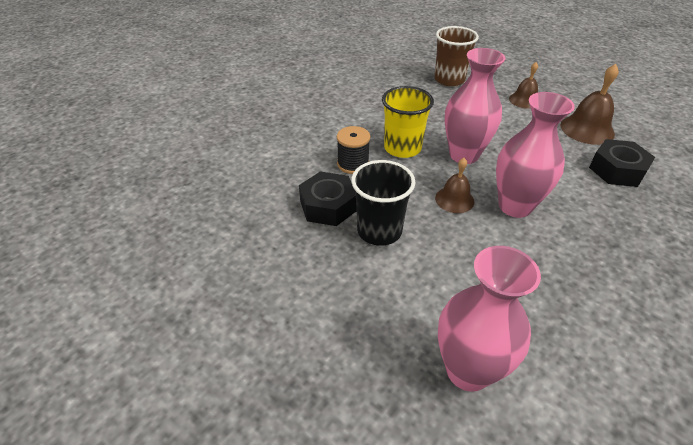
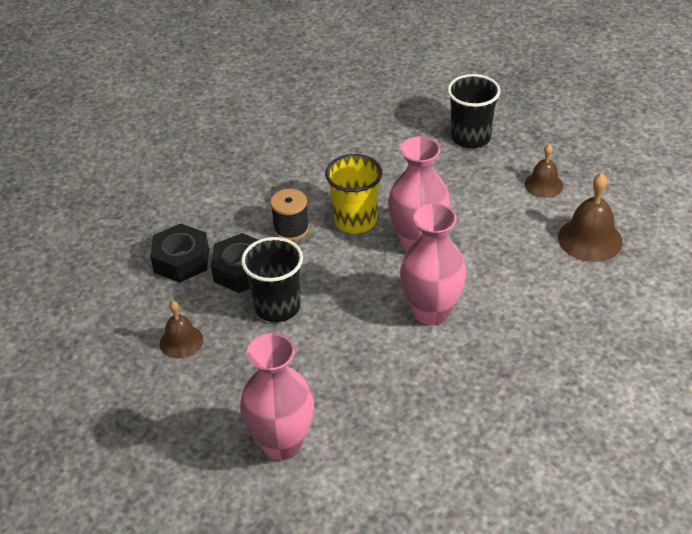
camera: 20 degrees right, 0 degrees up
(449, 80) = (470, 137): brown cup -> black cup
(454, 199) = (373, 291): brown bell -> brown bell (181, 341)
(617, 170) = (580, 296): black nut -> black nut (181, 260)

